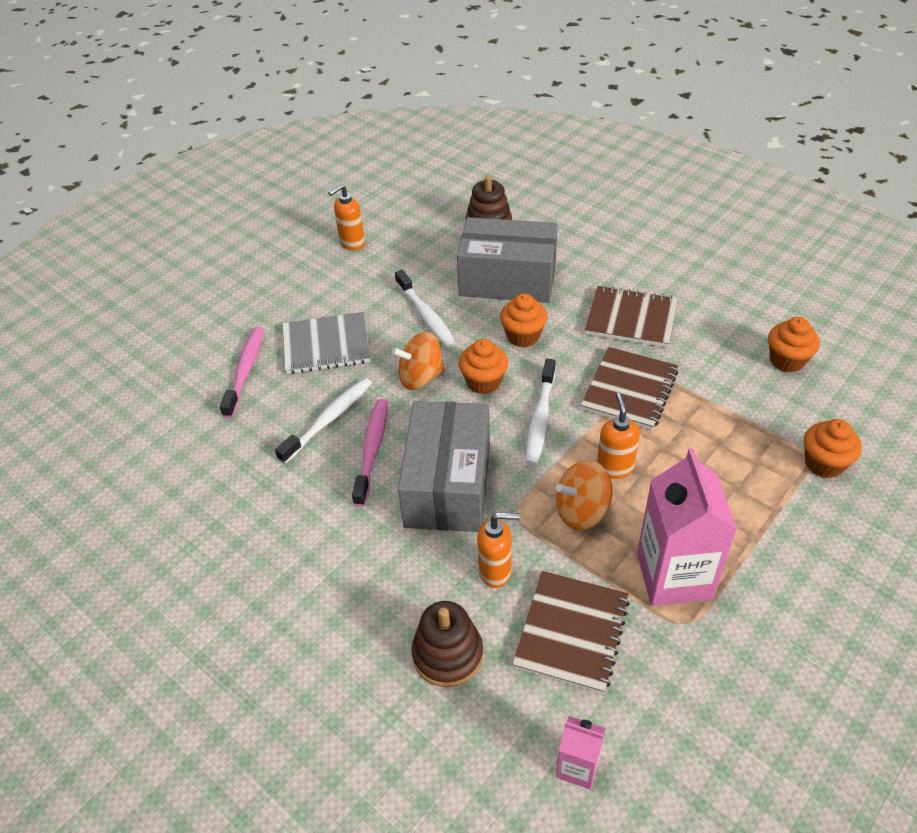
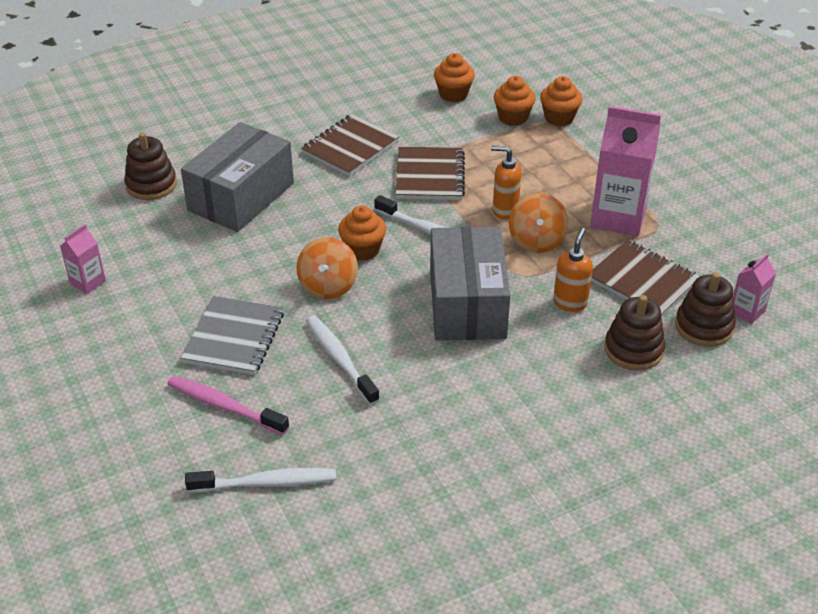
camera: 70 degrees left, 5 degrees down
(352, 243) = (88, 282): orange soap dispenser -> pink carton
(372, 450) = (398, 339): pink toothbrush -> none
(426, 316) = (248, 260): white toothbrush -> white toothbrush (266, 483)
(448, 484) = (467, 304): grey box -> grey box turned 60 degrees clockwise
(523, 336) = (323, 211): orange cupcake -> orange cupcake (513, 117)
(523, 721) = (703, 327): none -> brown stacking toy
(629, 390) = (430, 176): brown notebook -> brown notebook turned 45 degrees clockwise

